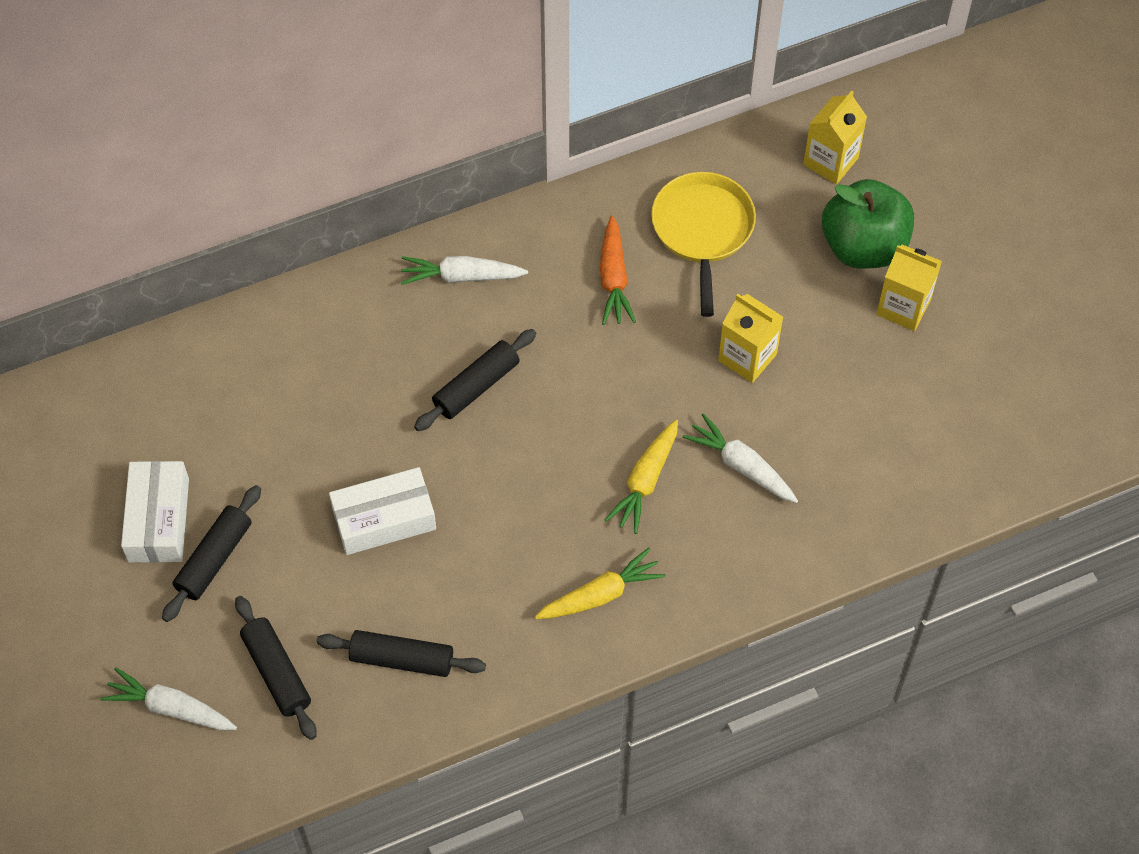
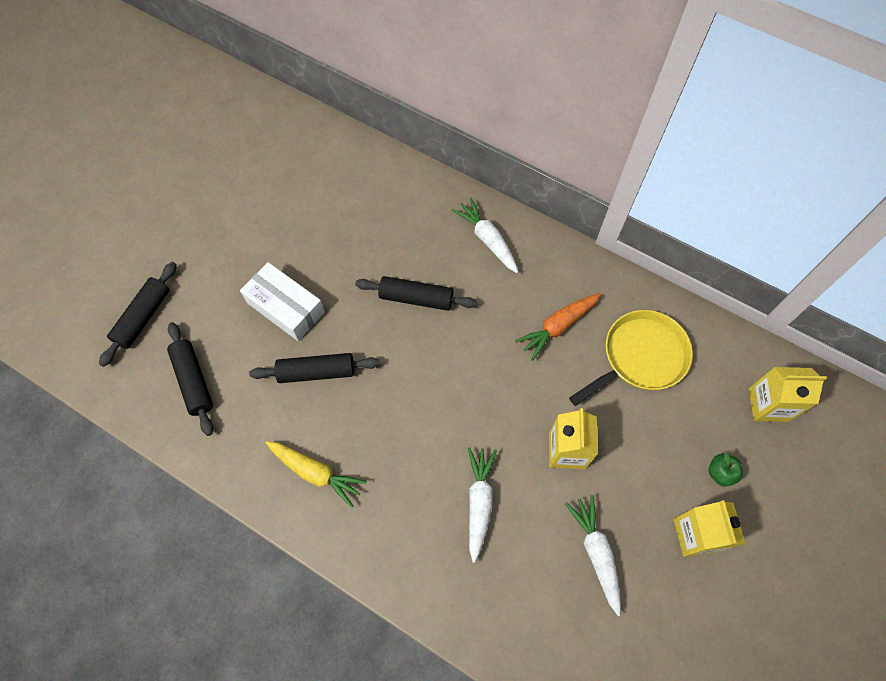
camera: 55 degrees right, 5 degrees up
(159, 520) = (207, 193): white box -> none
(170, 708) = (87, 277): white carrot -> white carrot (596, 553)
(214, 559) = (200, 236): black rolling pin -> black rolling pin (316, 372)
(645, 481) = (421, 446): yellow carrot -> none
(863, 247) = (720, 473): green apple -> green apple, size x0.40

